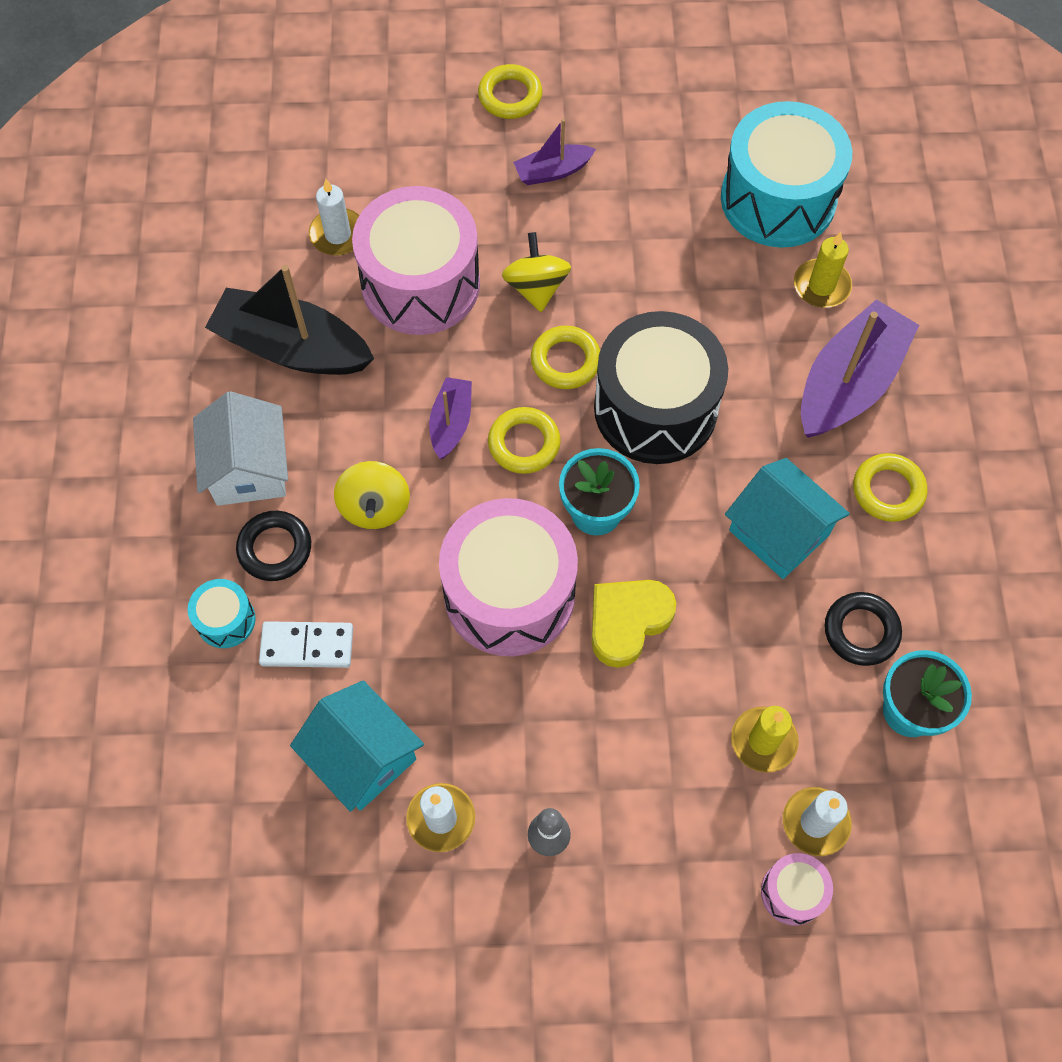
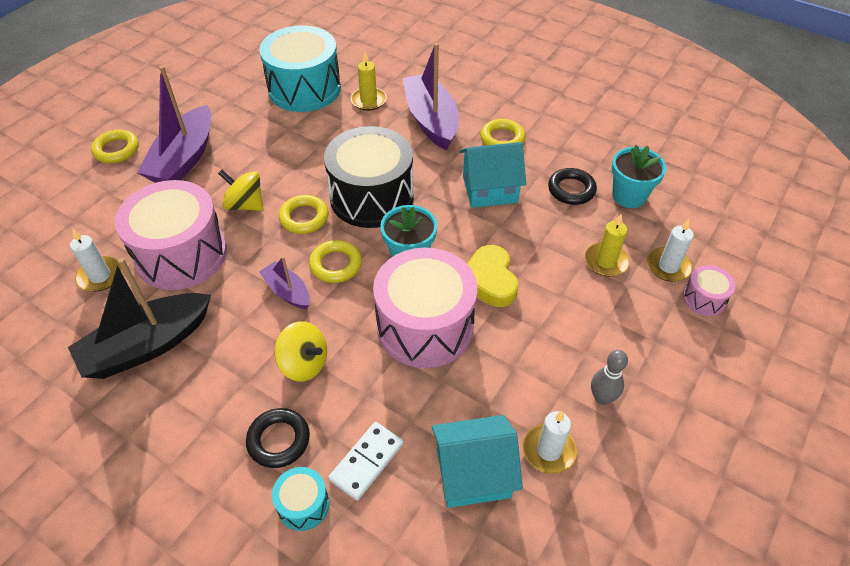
camera: 55 degrees left, 15 degrees down
(249, 469) = (205, 422): white house -> none
(552, 171) = (184, 159): purple boat -> purple boat, size x1.92

